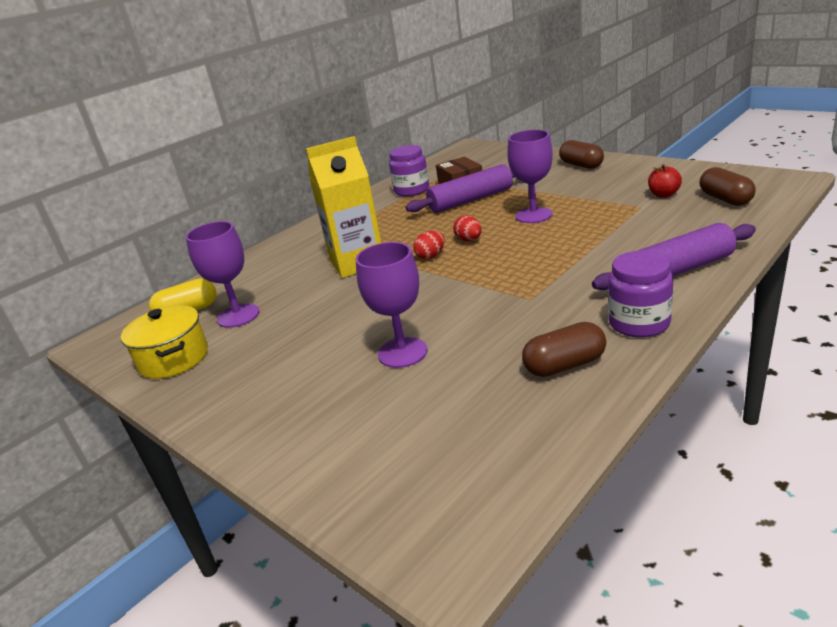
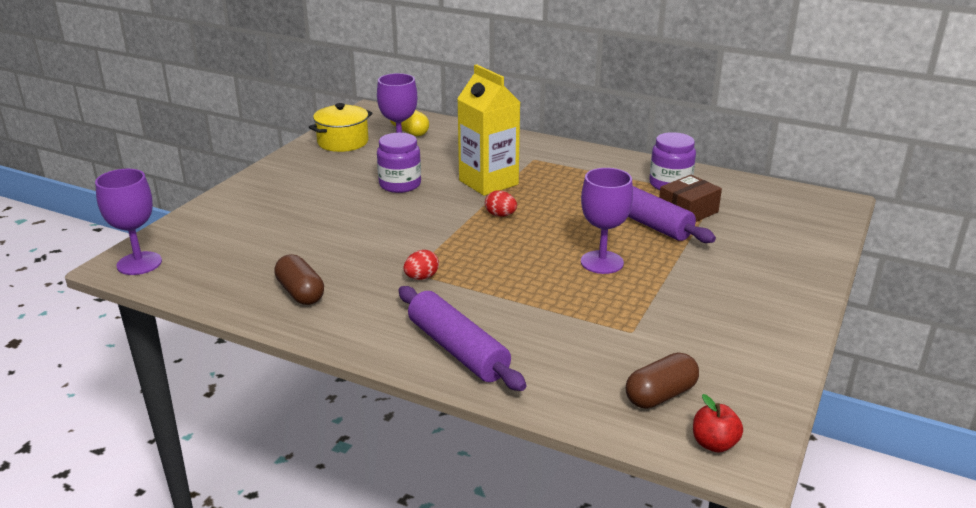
camera: 70 degrees right, 0 degrees up
(402, 352) = (333, 224): purple goblet -> purple goblet (139, 263)
(469, 240) = (536, 231): red egg -> red egg (421, 277)
(581, 165) = (774, 287): brown capsule -> none
(639, 323) = (359, 327): purple jar -> purple jar (400, 184)
(663, 195) = (672, 348): red apple -> red apple (714, 444)

